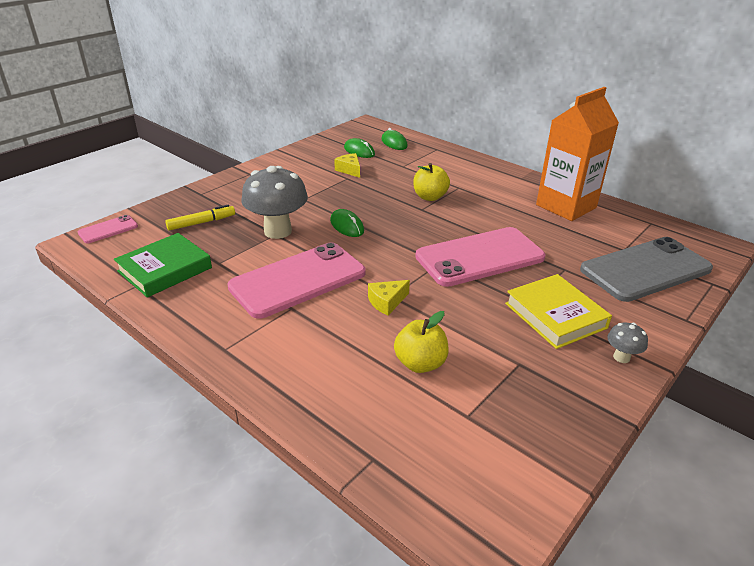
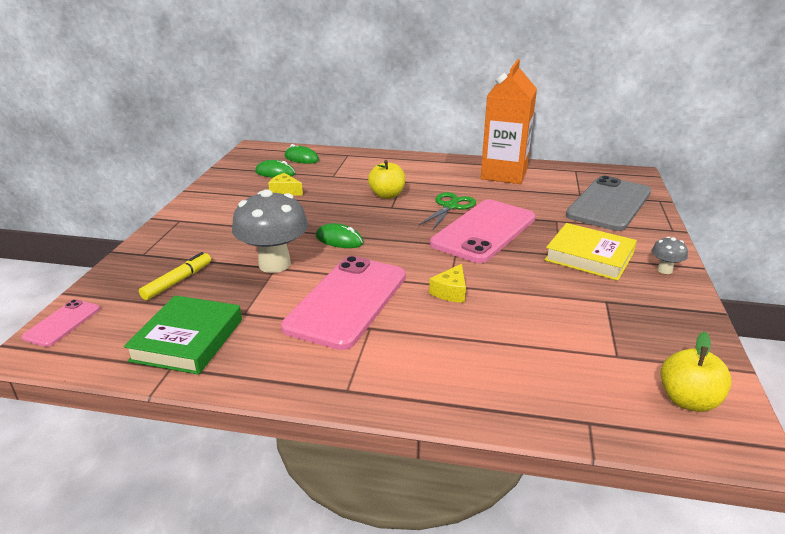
camera: 30 degrees left, 5 degrees down
(420, 363) = (535, 330): yellow apple -> yellow apple (688, 400)
(475, 224) = (450, 206): none -> green scissors

